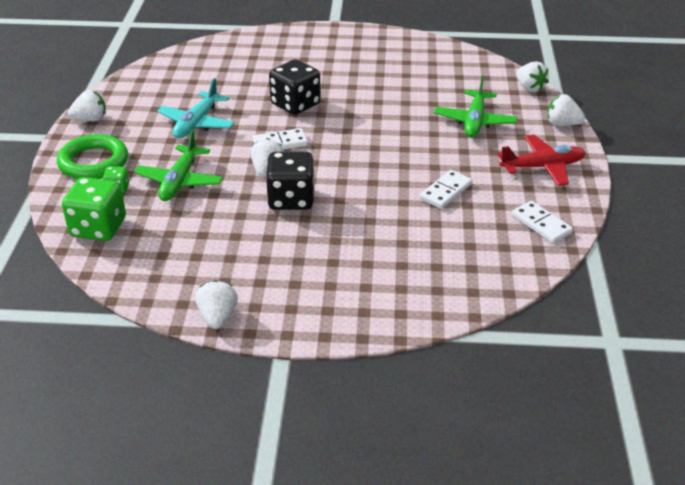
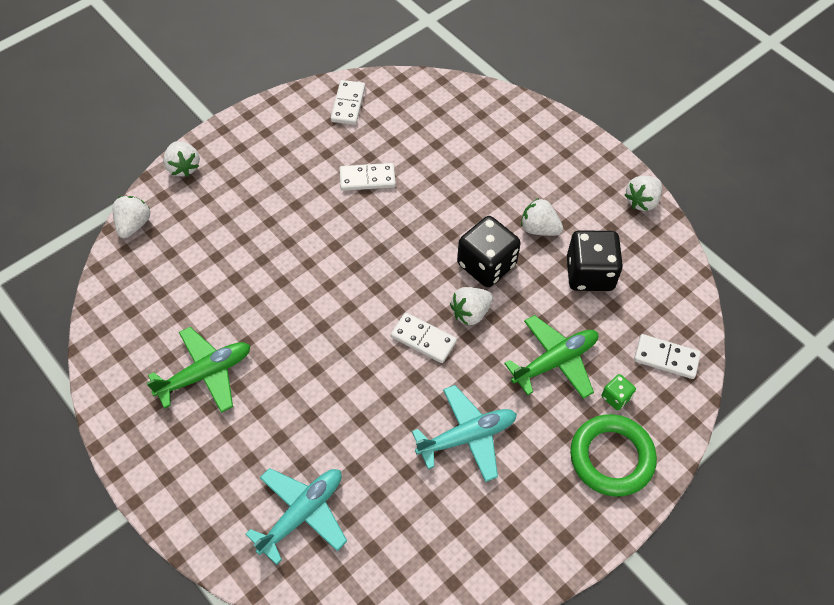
camera: 135 degrees left, 20 degrees up
(90, 119) = (565, 542): white strawberry -> white strawberry (539, 228)
(98, 228) = (666, 358): green dice -> white domino
(249, 59) = (302, 513): none -> turquoise plane
(295, 104) = (349, 384): black dice -> black dice (589, 274)
(475, 121) = (239, 226): green plane -> green plane (205, 374)
(542, 167) = (268, 143): red plane -> none

